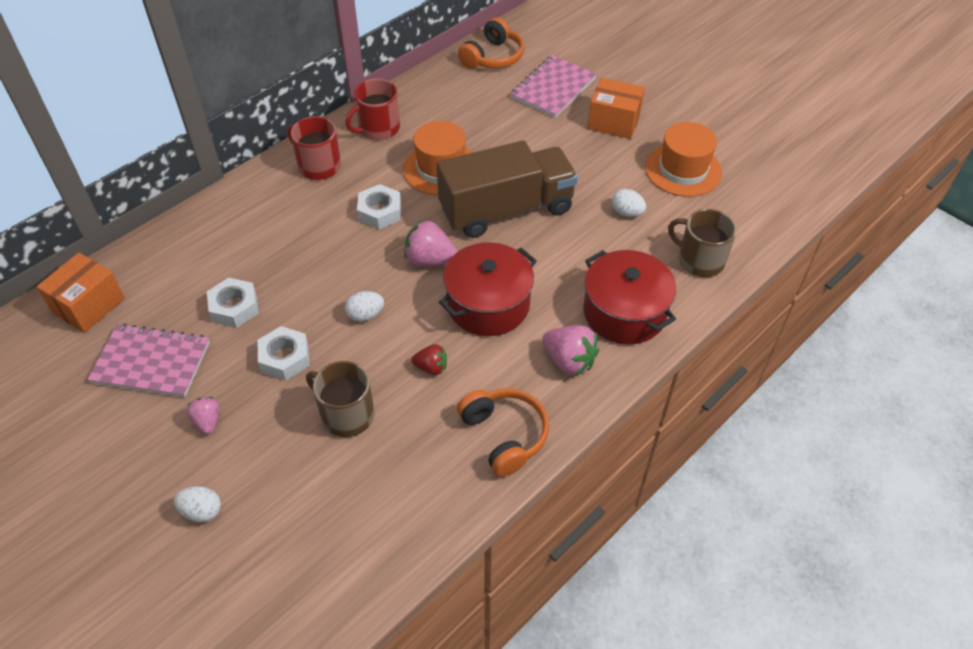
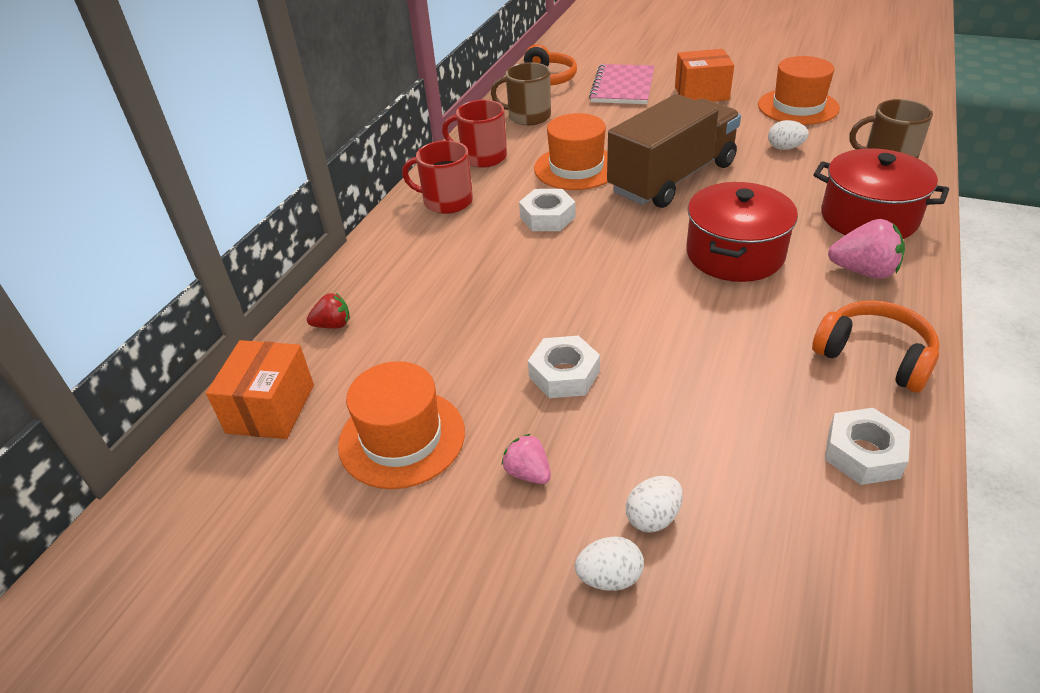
camera: 20 degrees left, 10 degrees down
(151, 362) = (402, 438): pink notebook -> orange hat
(234, 307) = (460, 348): white nut -> white nut (863, 453)
(346, 414) = (687, 402): brown mug -> brown mug (528, 116)
(365, 315) = (617, 304): white egg -> white egg (653, 517)
(378, 128) = (482, 157): red mug -> red mug turned 75 degrees clockwise
(430, 259) = (638, 238): pink strawberry -> none
(431, 367) = (734, 325): red strawberry -> red strawberry (333, 325)

